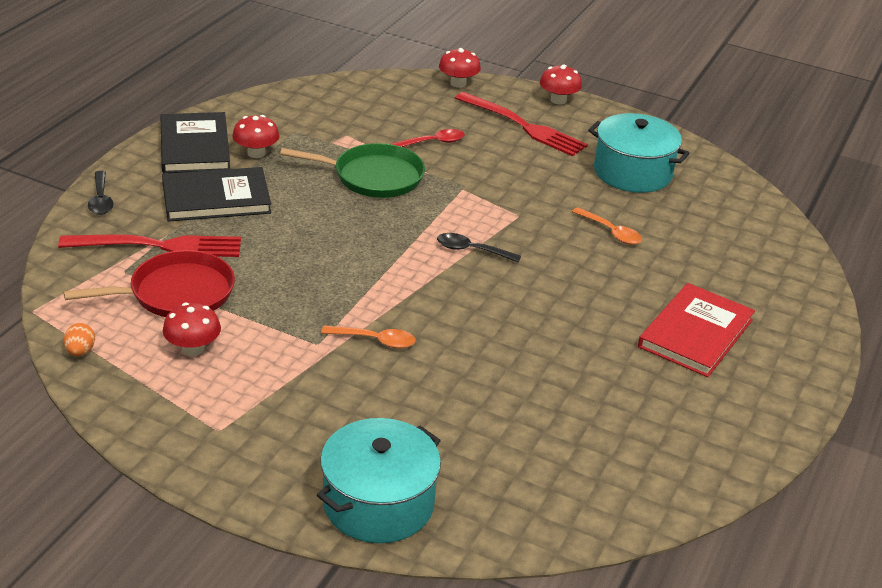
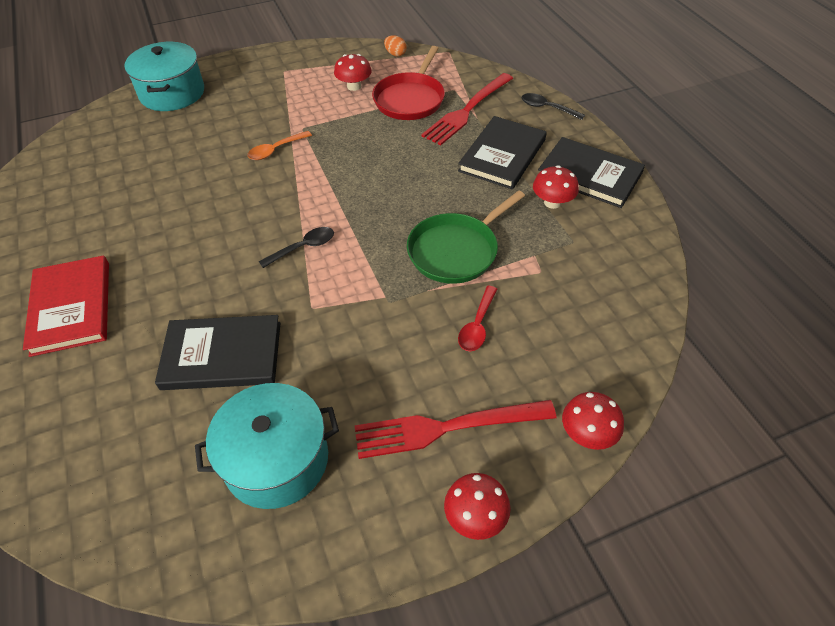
camera: 135 degrees right, 15 degrees up
(611, 232) = (222, 355): orange spoon -> black book

